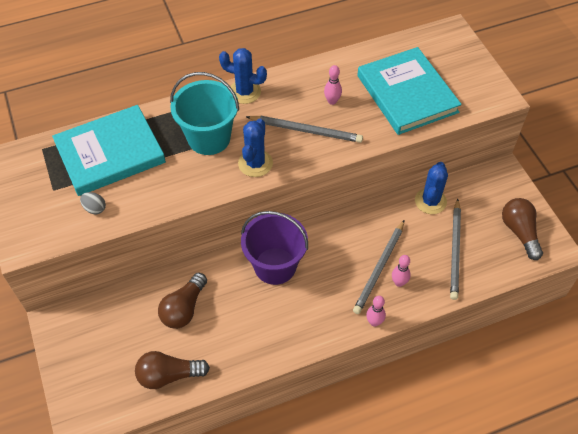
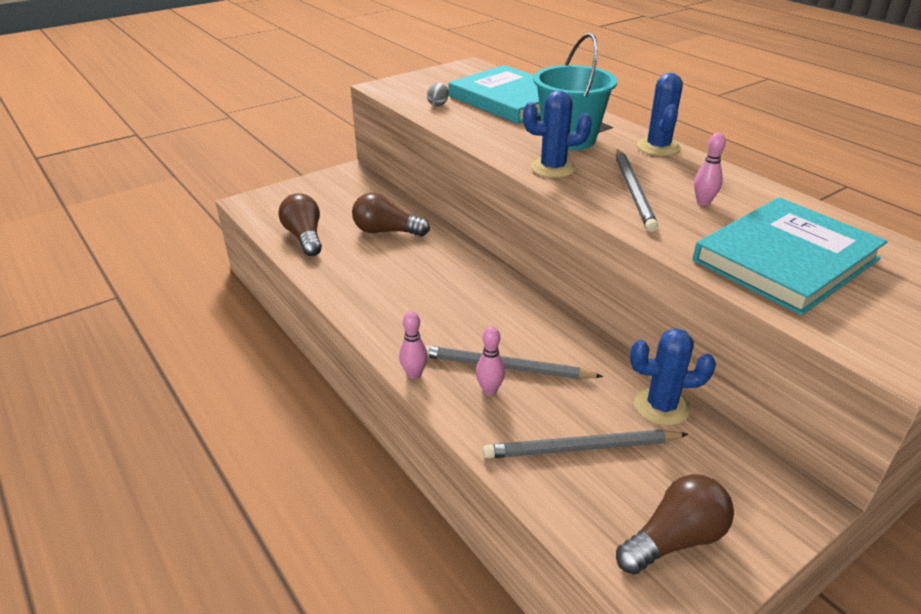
camera: 75 degrees right, 20 degrees down
(275, 266) = (467, 279): purple bucket -> none

